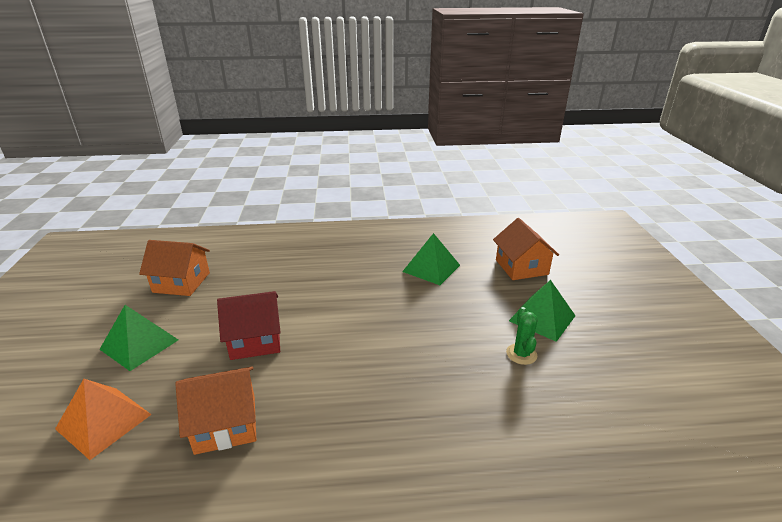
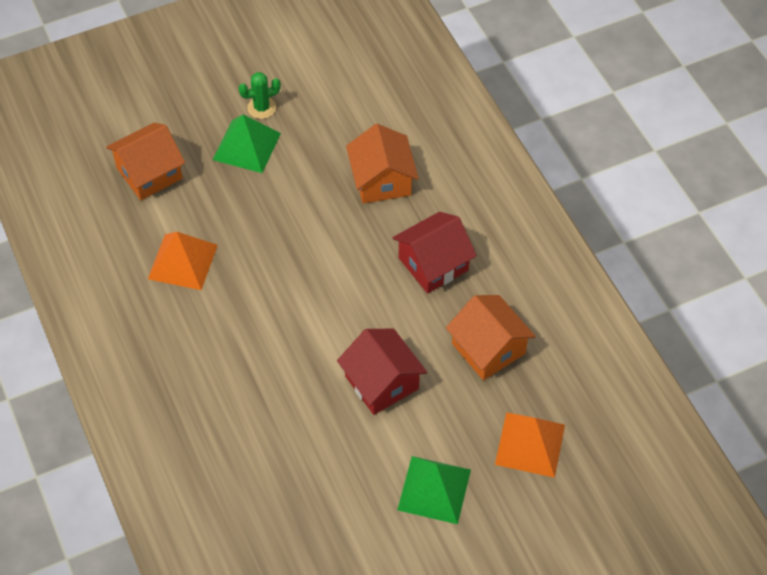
camera: 110 degrees left, 25 degrees up
(181, 282) = (314, 527): orange house -> orange house (382, 180)
(352, 410) = (433, 264): none -> red house
(431, 268) = (183, 262): green pyramid -> orange pyramid
(521, 354) = (310, 157): green cactus -> green cactus (262, 108)

